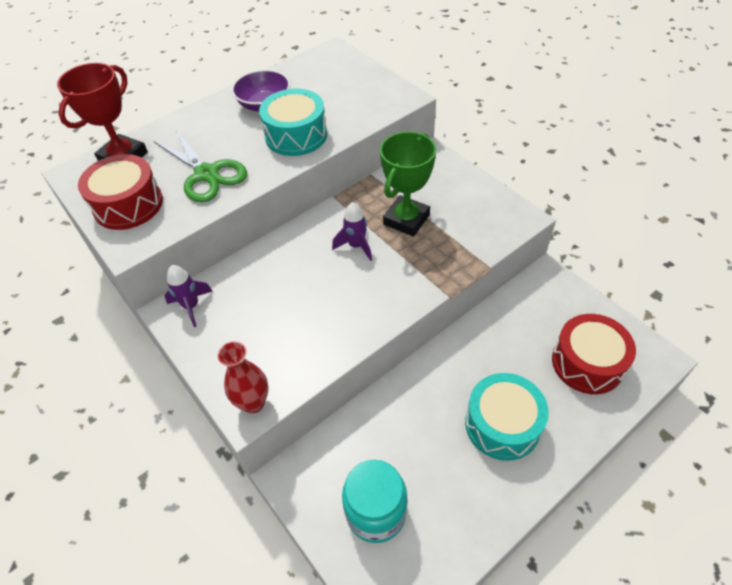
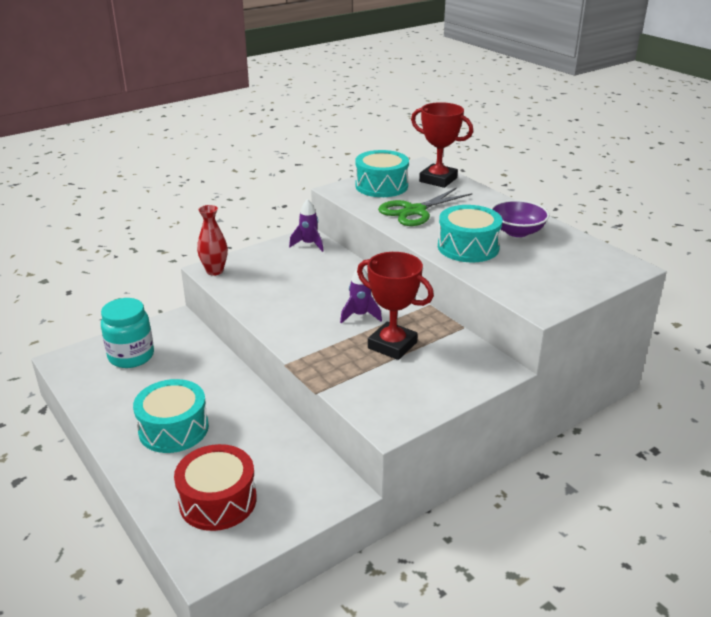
camera: 90 degrees right, 20 degrees down
(128, 205) = (381, 186): red drum -> turquoise drum
(406, 219) = (392, 345): green trophy -> red trophy

